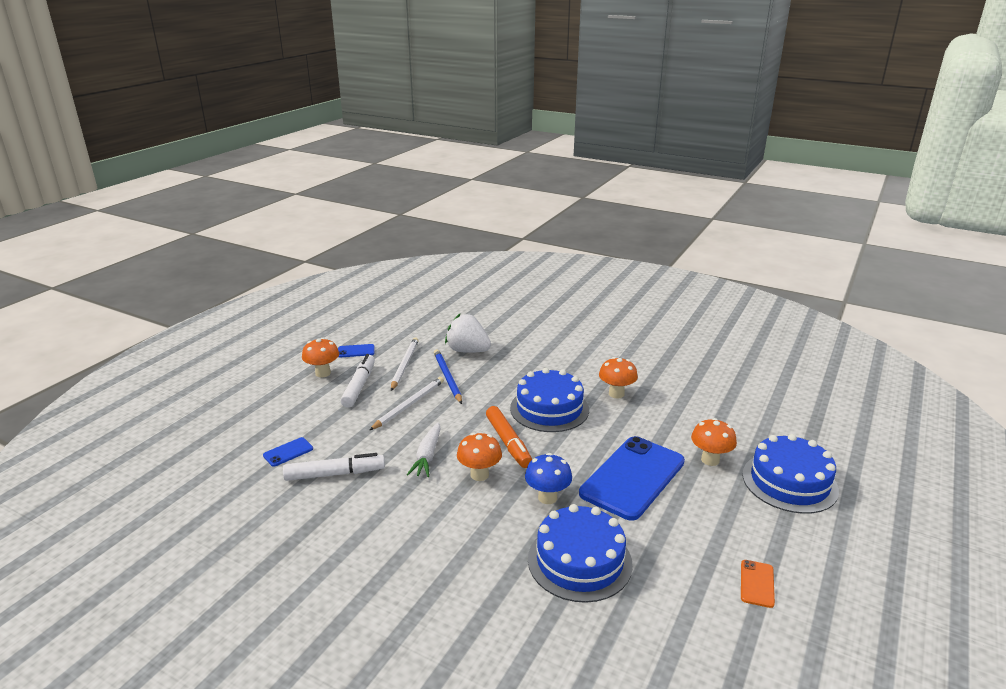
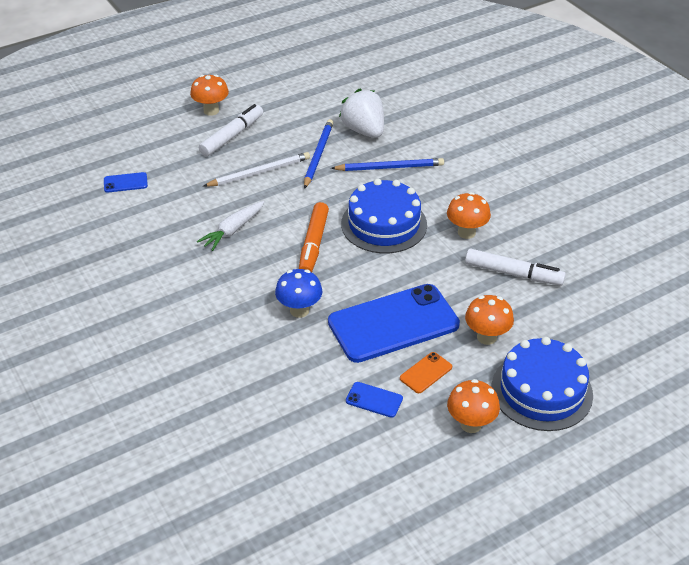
camera: 30 degrees right, 15 degrees up
(334, 474) = (146, 218): white marker -> white marker (513, 273)
(356, 351) = (259, 95): blue phone -> blue phone (374, 400)
(404, 365) = (290, 127): white pencil -> none
(479, 475) = (261, 266): orange mushroom -> orange mushroom (471, 424)
(513, 369) = (390, 167): none -> blue pencil
(579, 561) = (273, 376): blue cake -> none
(757, 583) = (403, 461): orange phone -> orange phone (426, 373)

